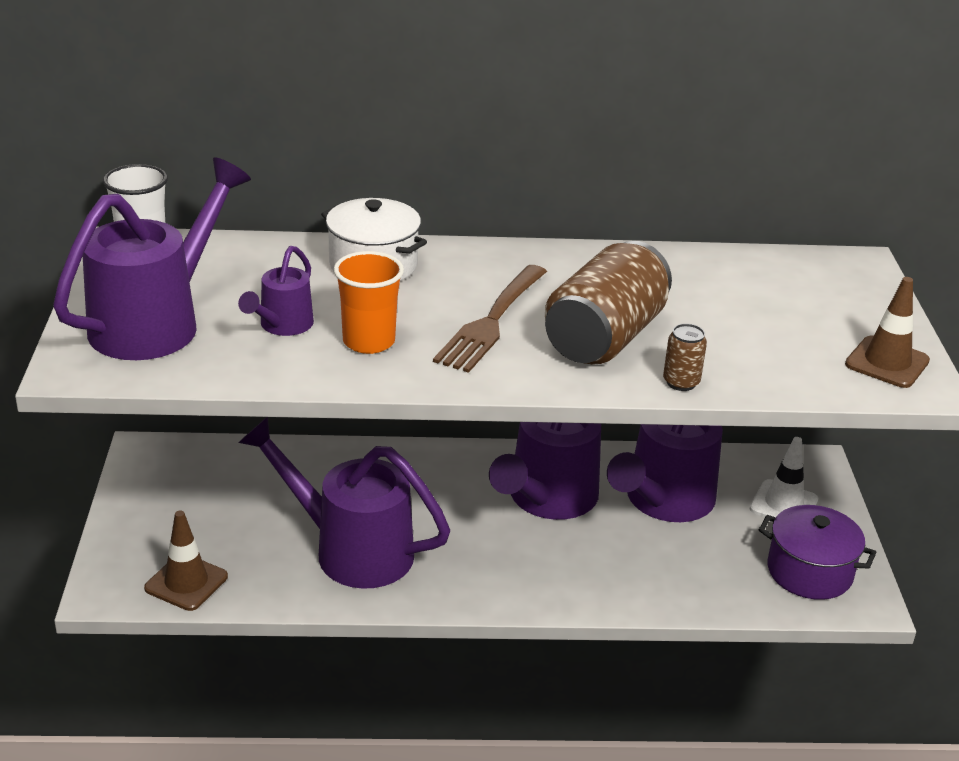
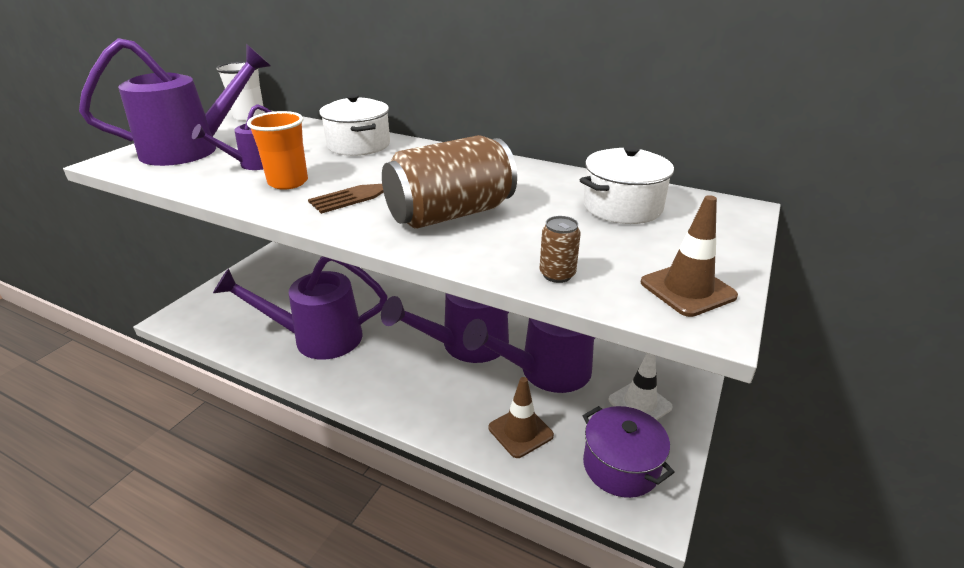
camera: 30 degrees right, 0 degrees up
(186, 582) = (214, 327): brown traffic cone -> brown traffic cone (520, 431)
(351, 550) = (318, 338): purple watering can -> purple watering can turned 60 degrees counterclockwise
(681, 382) = (469, 258): brown can -> brown can (557, 274)
(757, 286) = (622, 207): none -> white pot

